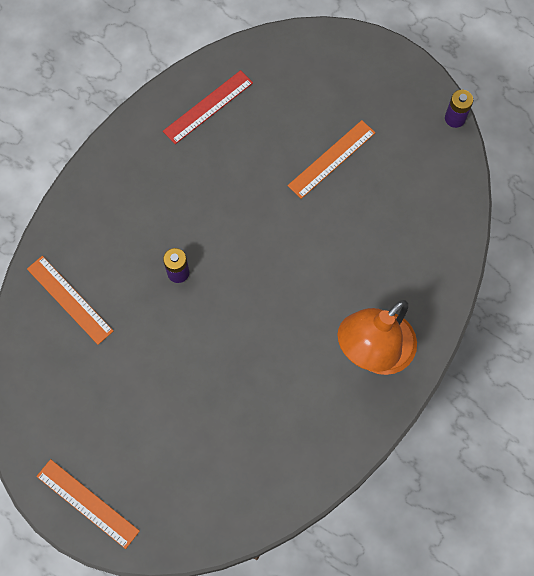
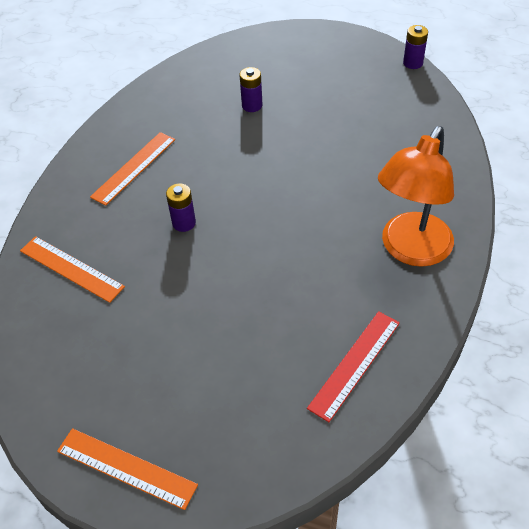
camera: 10 degrees left, 20 degrees down
(208, 107) = (182, 95): red ruler -> red ruler (355, 364)
(274, 139) = (252, 105): none -> purple battery
(331, 159) = (311, 110): orange ruler -> orange ruler (134, 168)

